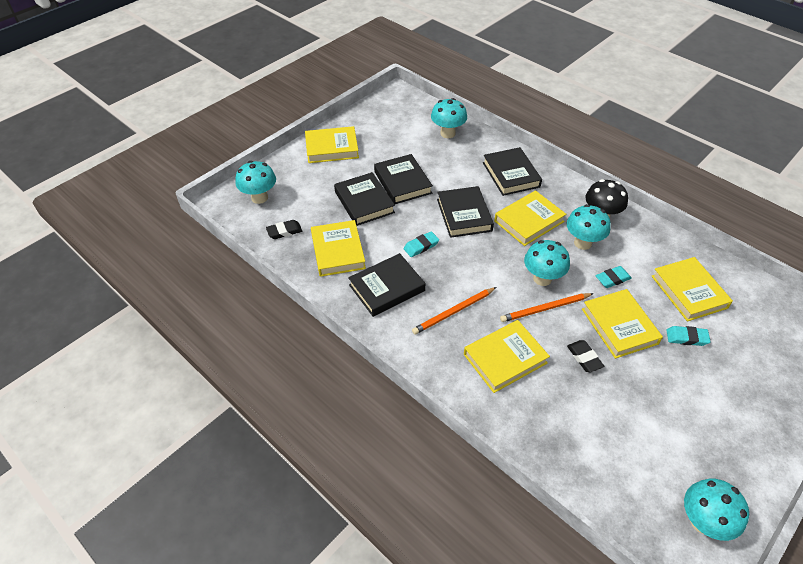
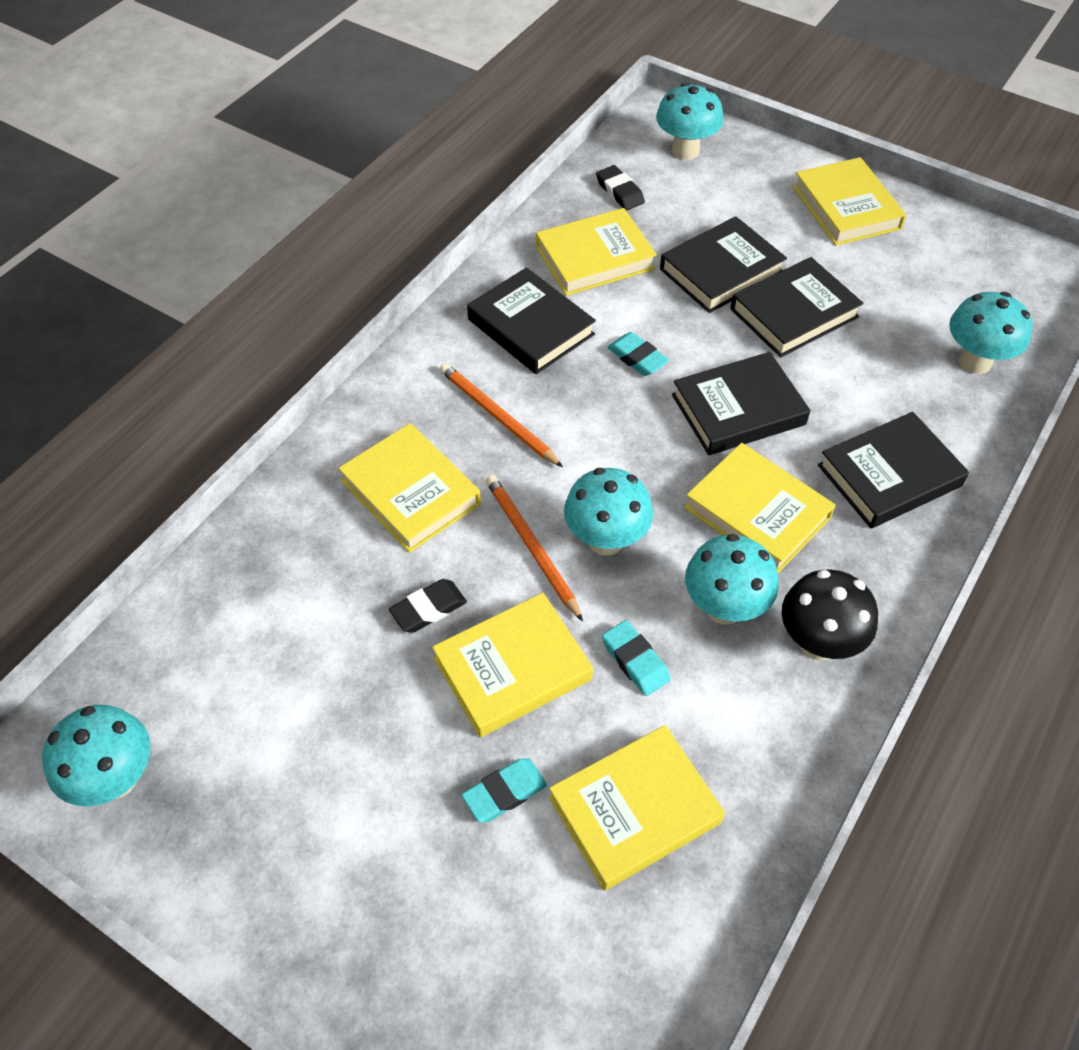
camera: 80 degrees right, 5 degrees up
(686, 338) = (504, 792): turquoise eraser -> turquoise eraser turned 60 degrees clockwise

